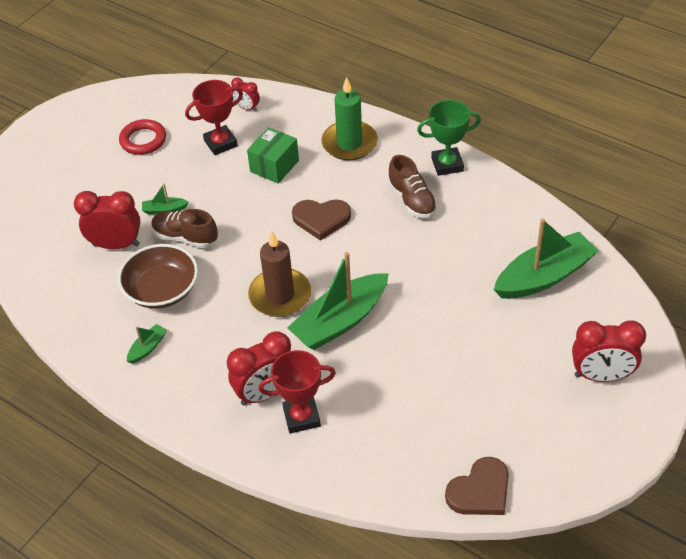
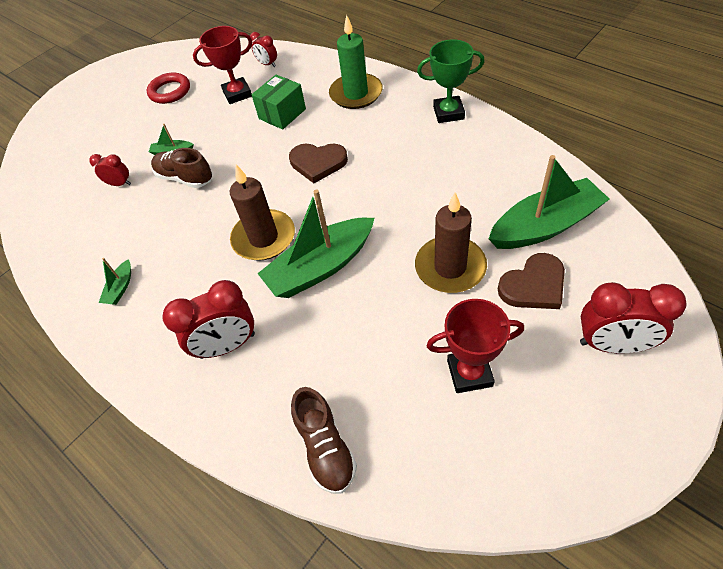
camera: 10 degrees right, 5 degrees up
(116, 245) = (120, 184): red clock -> red clock, size x0.54
(147, 348) = (120, 288): green boat -> green boat turned 150 degrees clockwise
(162, 290) = (150, 229): brown bowl -> none
(301, 417) = (261, 376): red trophy -> red trophy (469, 373)
(412, 200) = (410, 146): brown shoe -> brown shoe (325, 448)
(460, 317) = (450, 267): none -> brown candle
(480, 491) = (458, 490): brown heart -> brown heart (533, 285)

